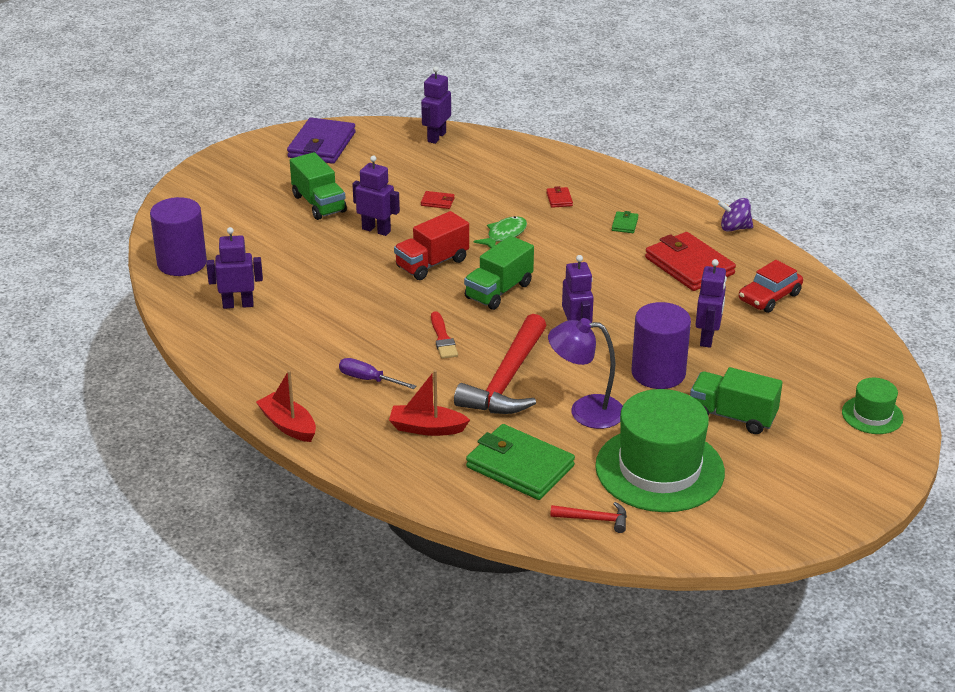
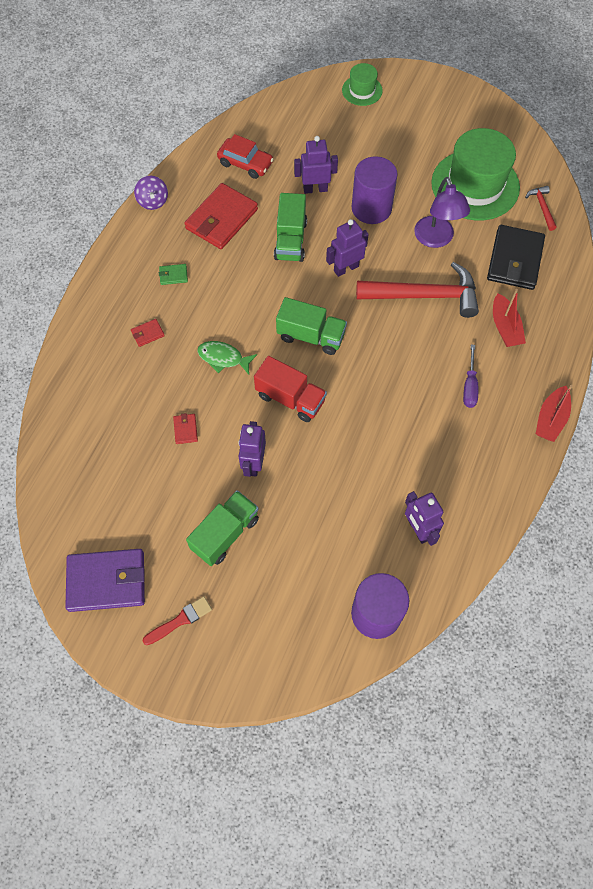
camera: 110 degrees left, 30 degrees up
(436, 137) = (58, 474): purple robot -> none
(443, 338) = (393, 354): red brush -> red brush (180, 620)
(520, 467) = (515, 260): green wallet -> black wallet
(732, 416) = (400, 159): green truck -> green truck (290, 240)

